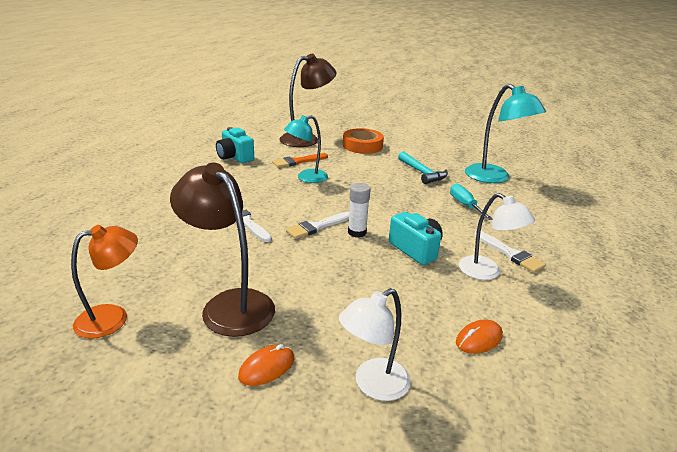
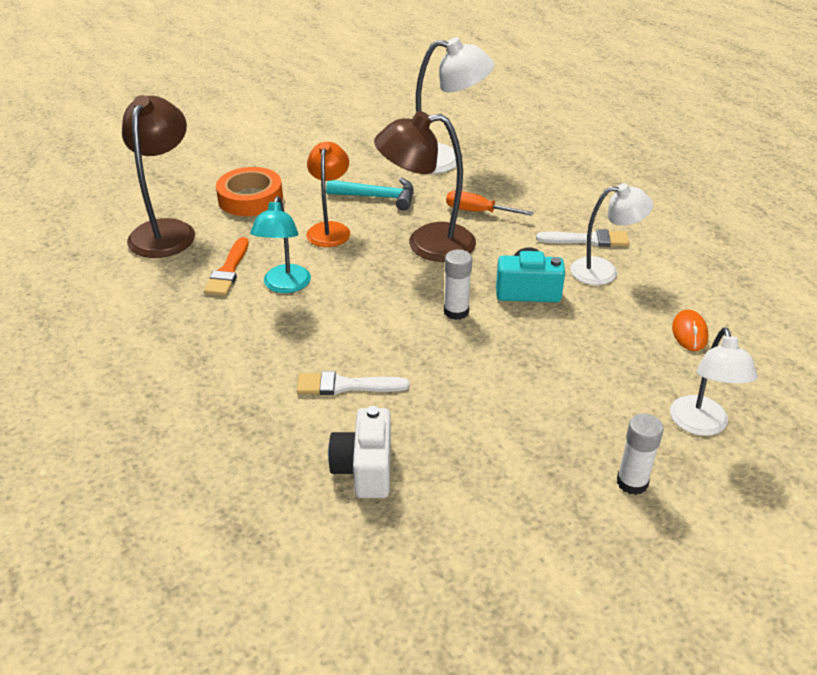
camera: 50 degrees left, 10 degrees up
(112, 317) = (454, 576): orange lamp -> orange lamp (330, 229)
(182, 253) = (364, 469): none -> white camera
(229, 304) = (509, 469): brown lamp -> brown lamp (427, 244)
(235, 157) = (140, 319): turquoise camera -> none
(267, 367) = (632, 482): orange mouse -> white glue stick
(317, 226) = (414, 334): white brush -> none
(465, 205) = (478, 212): turquoise screwdriver -> orange screwdriver
(494, 178) = (444, 160): turquoise lamp -> white lamp

